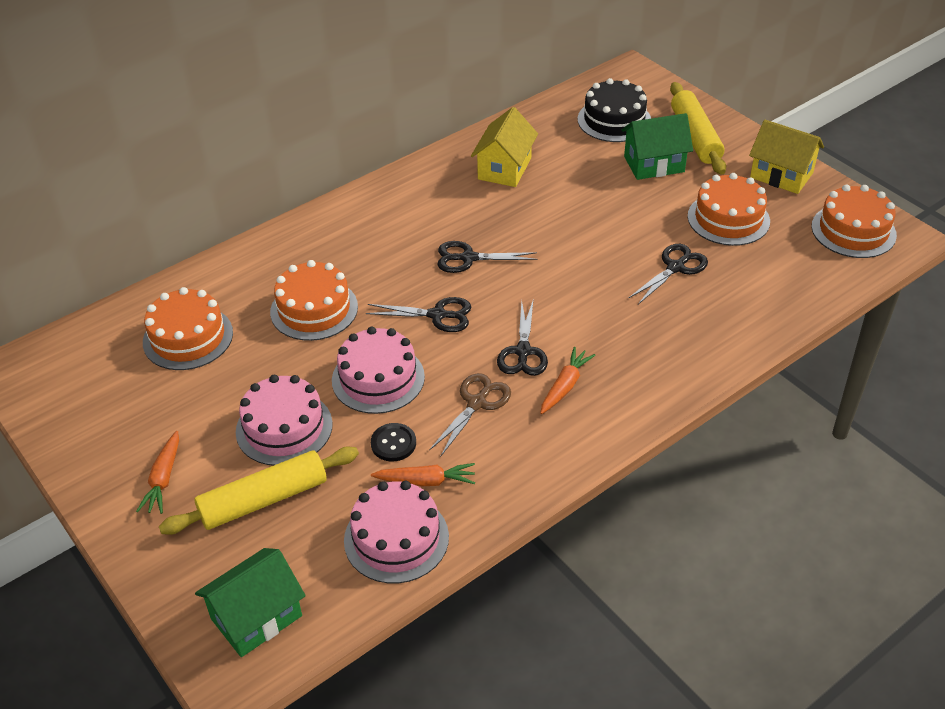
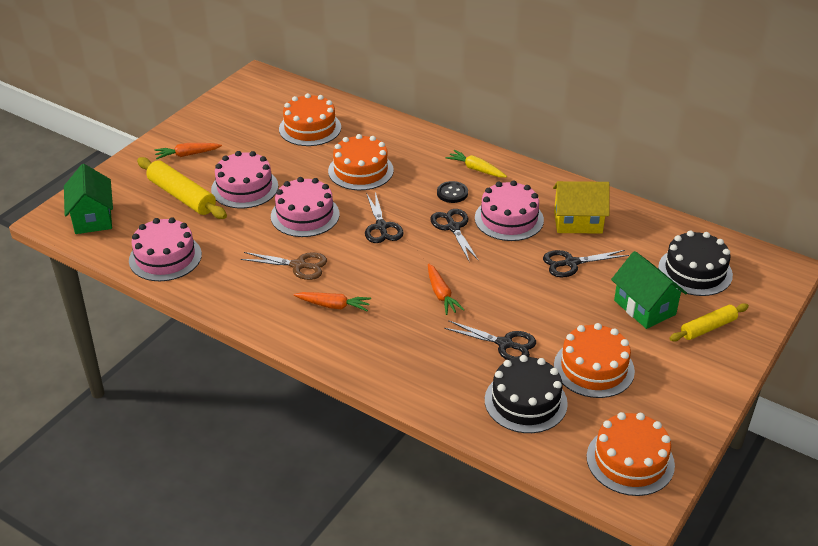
camera: 70 degrees right, 5 degrees down
(256, 617) = (93, 218): green house -> green house turned 45 degrees clockwise
(370, 215) = (476, 169): none -> yellow carrot
(393, 443) = (246, 236): black button -> black button (452, 193)
(426, 481) = (217, 259): orange carrot -> orange carrot (441, 294)
(474, 214) = (509, 219): none -> pink cake
(523, 351) = (361, 277): black scissors -> black scissors (571, 263)
(695, 137) = (708, 328): yellow rolling pin -> yellow rolling pin, size x0.63
(762, 274) = (525, 401): none -> black cake
(781, 175) = (687, 397): yellow house -> none

